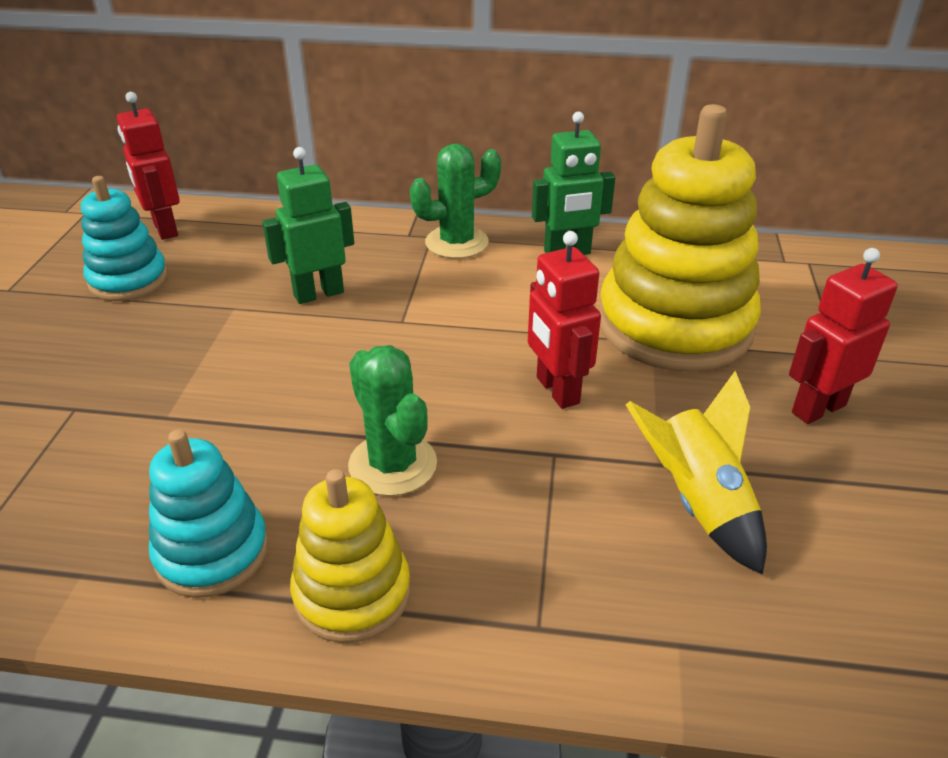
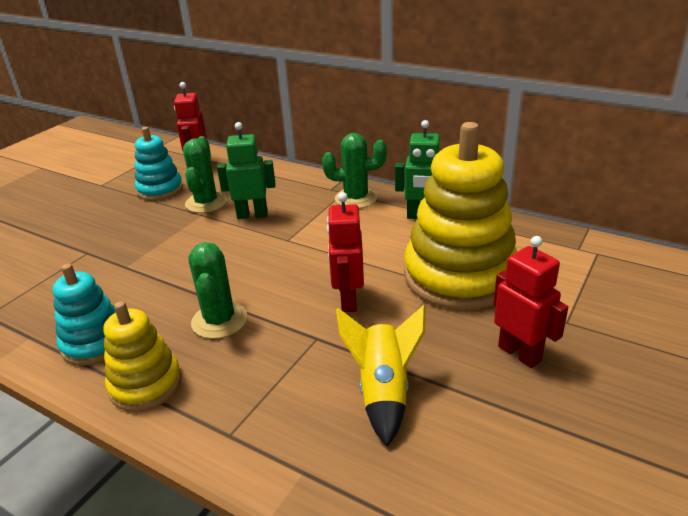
camera: 25 degrees right, 5 degrees down
(227, 288) = (206, 203): none -> green cactus
(818, 408) = (519, 353): red robot -> red robot turned 60 degrees clockwise

